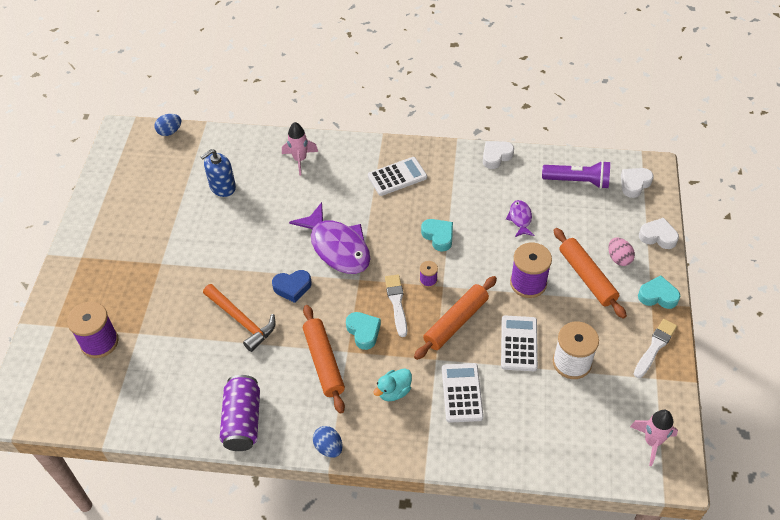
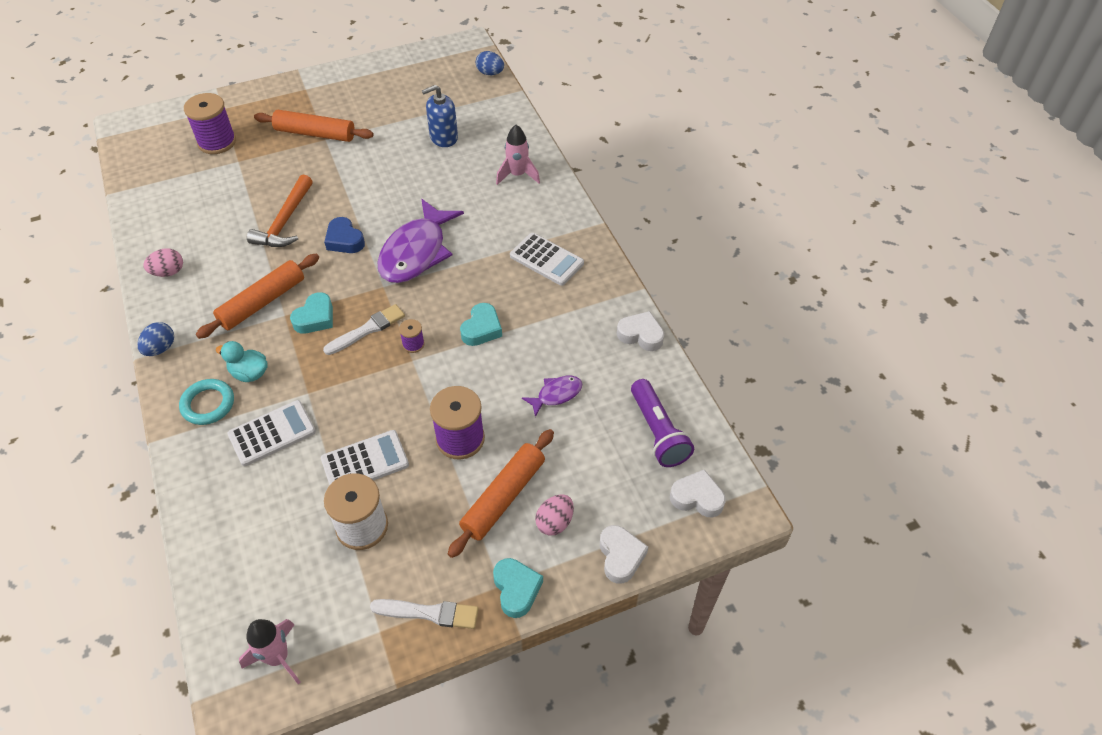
camera: 60 degrees right, 0 degrees up
(222, 187) = (443, 137): blue soap dispenser -> blue soap dispenser turned 45 degrees counterclockwise
(242, 421) = (168, 272): purple can -> pink egg
(409, 428) = (208, 404): none -> turquoise ring
(456, 322) = (367, 391): orange rolling pin -> orange rolling pin (315, 133)

